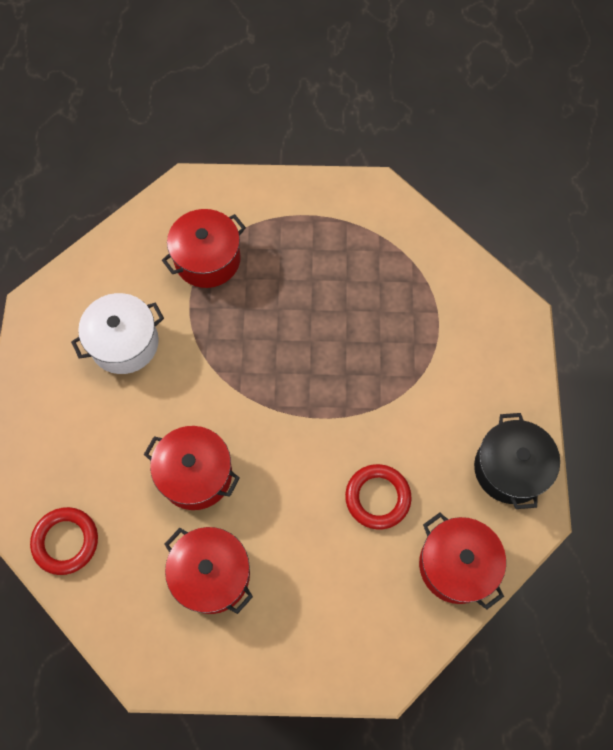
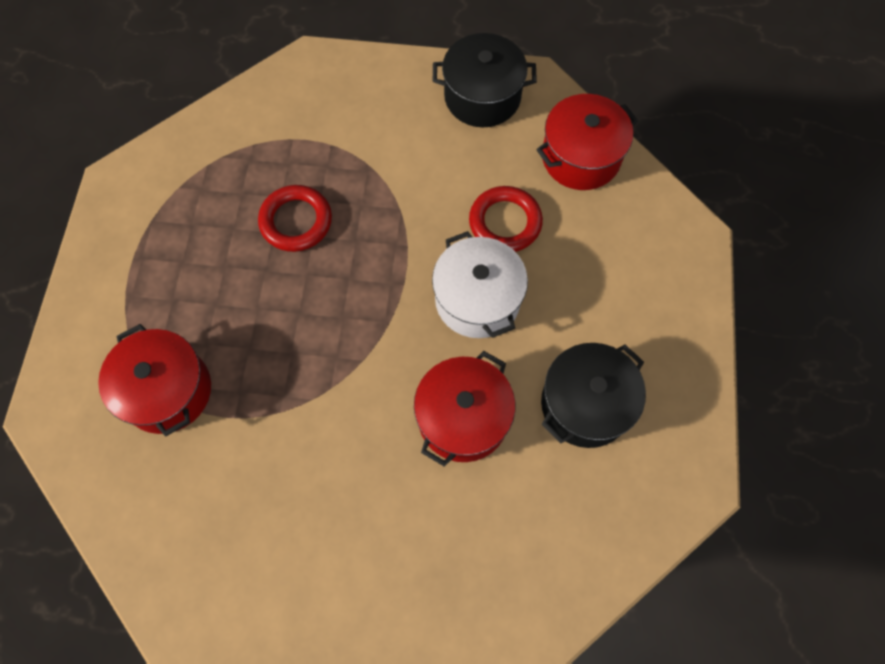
camera: 85 degrees left, 0 degrees up
(66, 541) = (539, 585): red ring -> red ring (296, 221)
(124, 343) = (271, 505): white pot -> white pot (477, 299)
(212, 574) = (585, 404): red pot -> black pot

